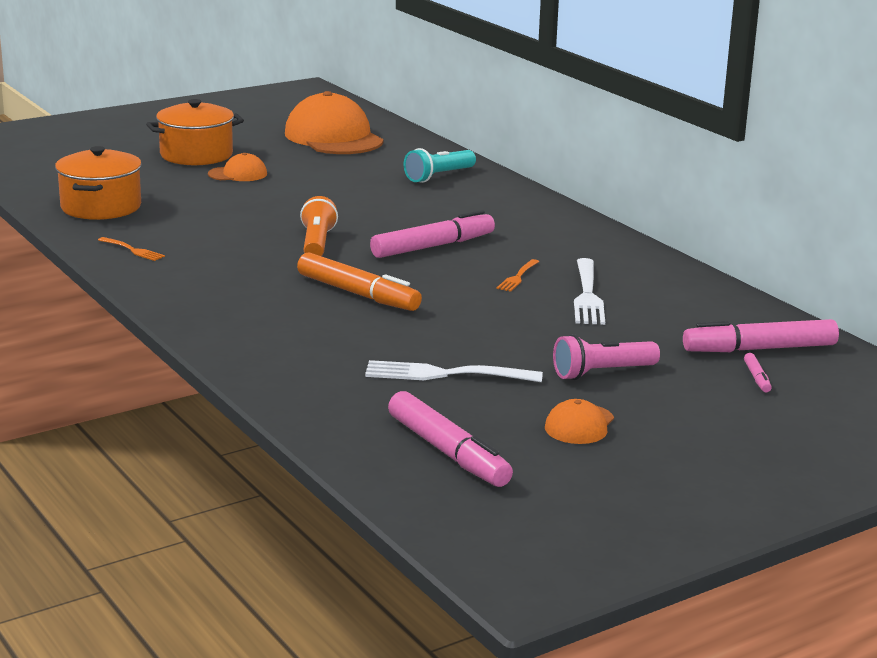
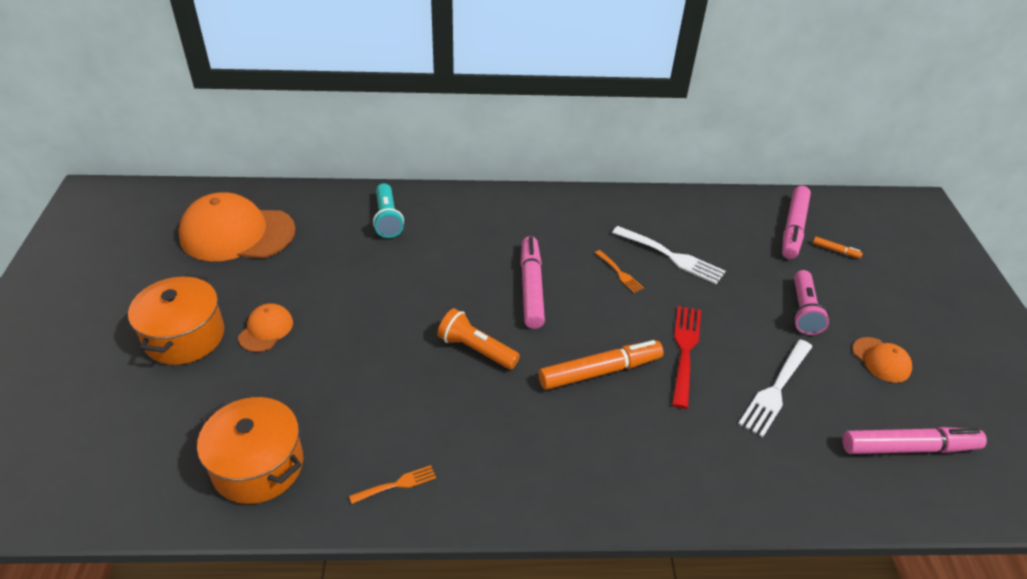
camera: 60 degrees left, 20 degrees up
(442, 324) = (685, 350): none -> red fork
(757, 378) = (835, 250): pink marker -> orange marker

